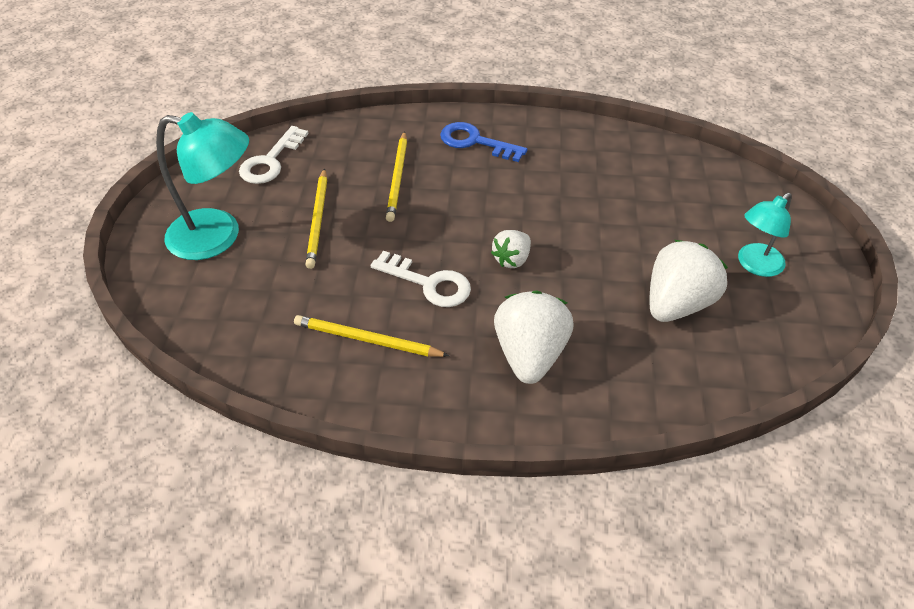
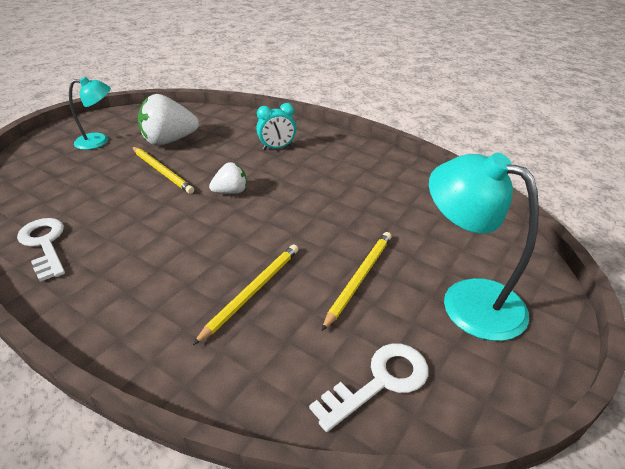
camera: 150 degrees left, 10 degrees down
(367, 340) = (369, 183): yellow pencil -> yellow pencil (162, 171)
(428, 283) = (302, 198): white key -> white key (44, 244)
(475, 142) = (135, 301): blue key -> none
(530, 355) = (277, 148): white strawberry -> turquoise clock

